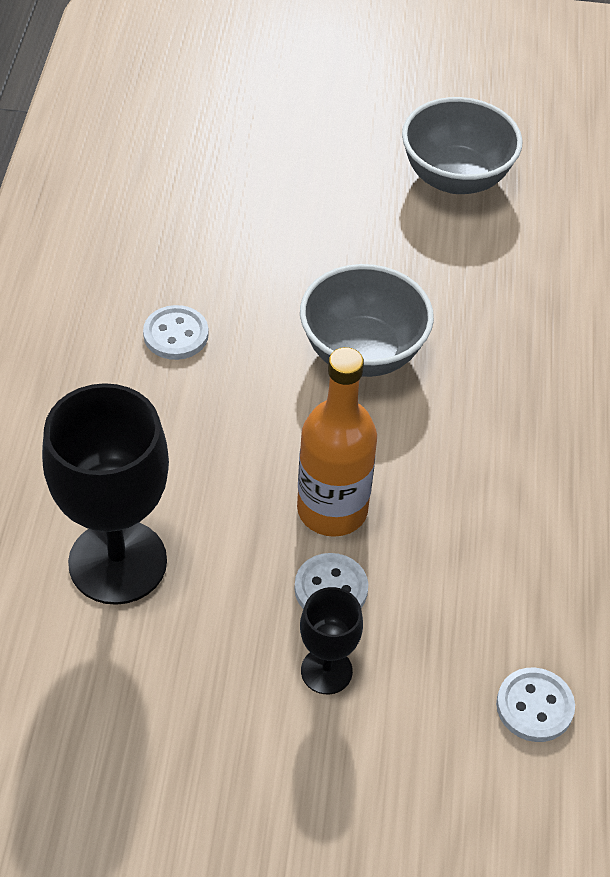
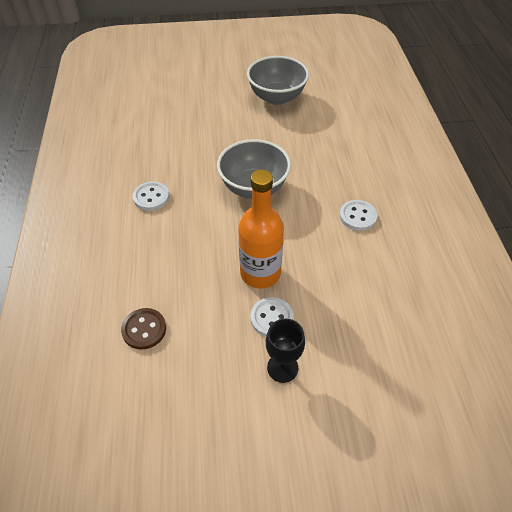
camera: 10 degrees left, 0 degrees up
(117, 562) = (144, 329): black goblet -> brown button
(534, 706) = (406, 361): white button -> white button (357, 216)

